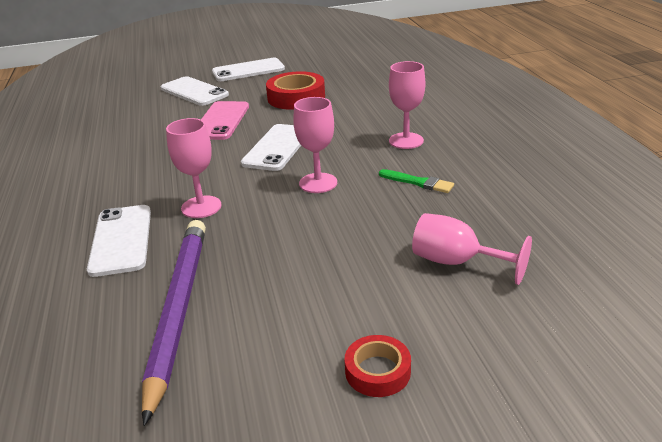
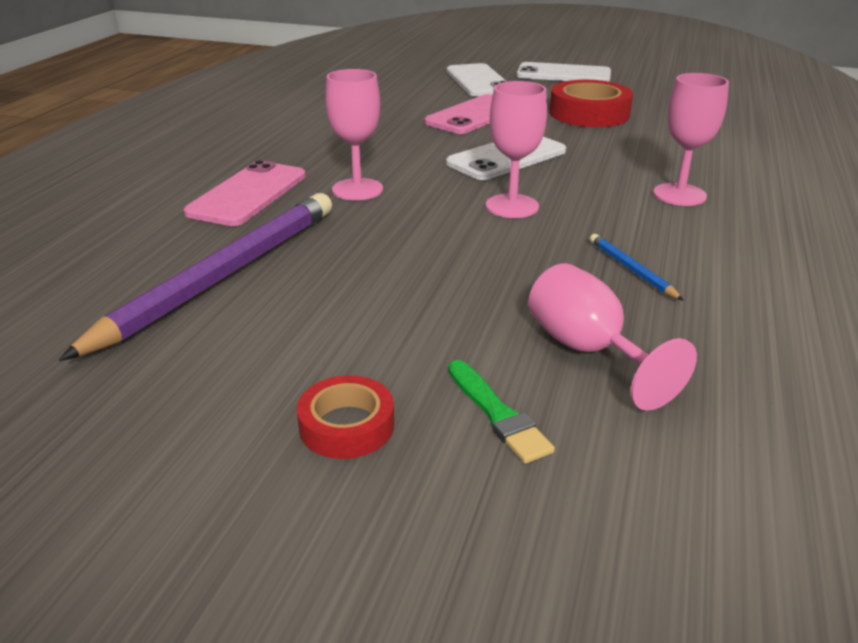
camera: 30 degrees right, 0 degrees up
(121, 240) = (248, 194): white phone -> pink phone
(418, 182) = (641, 245): green brush -> green brush (497, 414)
(428, 201) = (631, 269): none -> blue pencil

